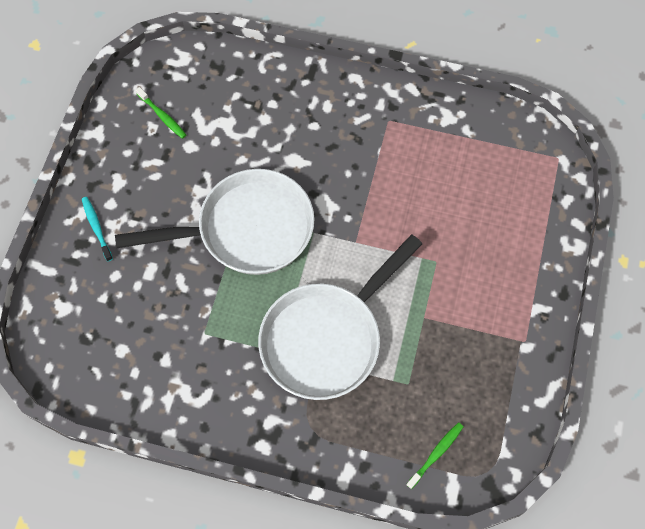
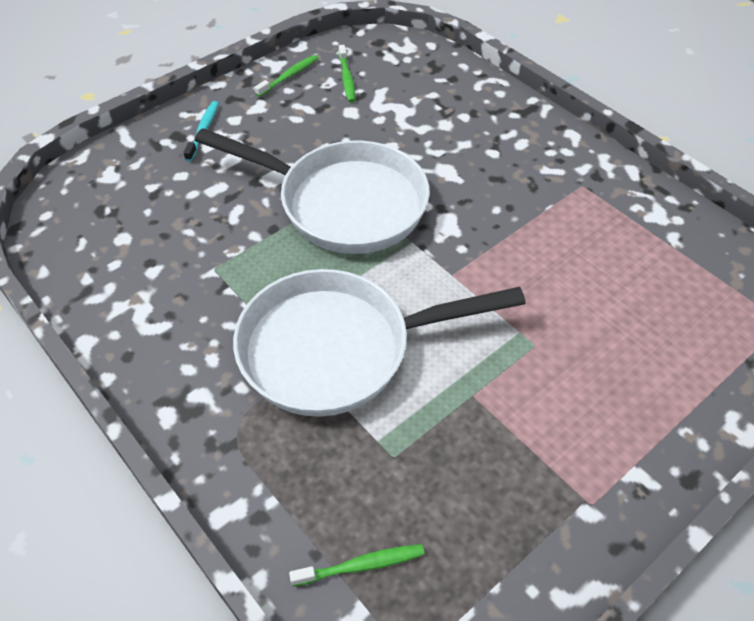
camera: 35 degrees right, 15 degrees down
(117, 139) = (289, 76): none -> green toothbrush

